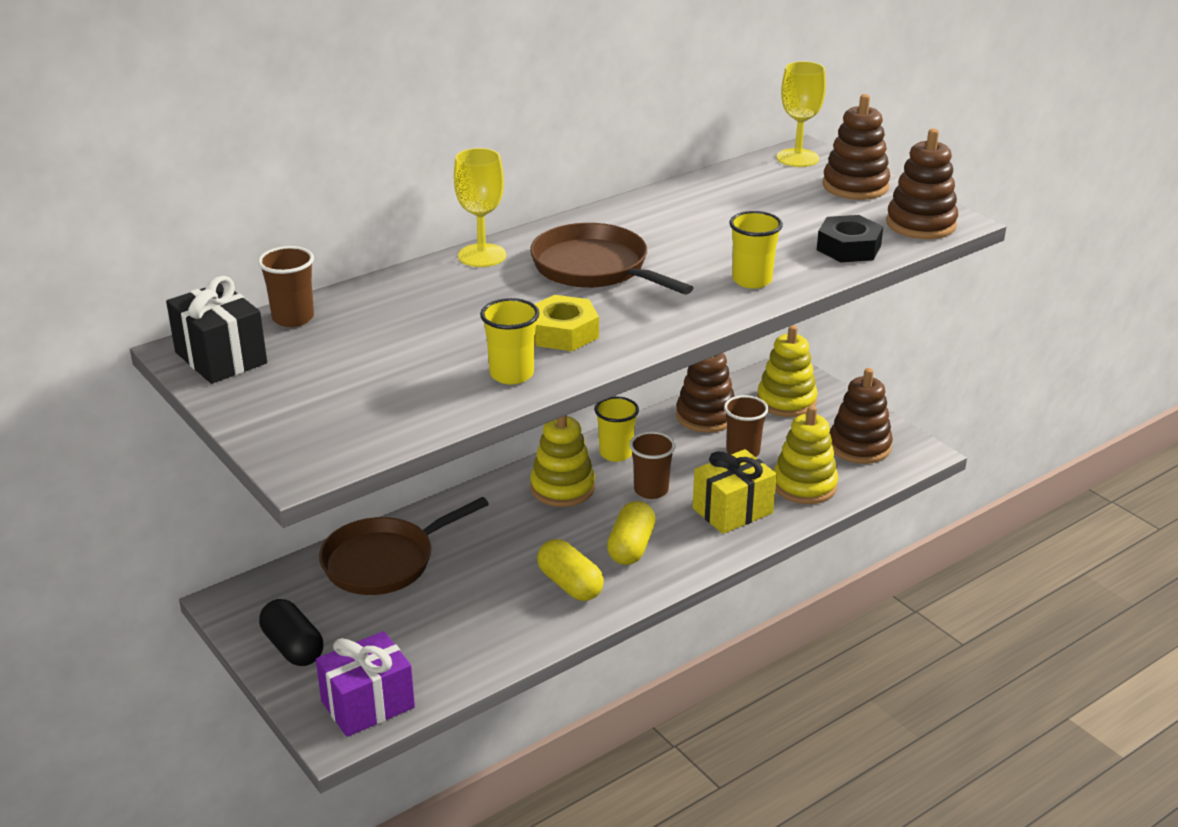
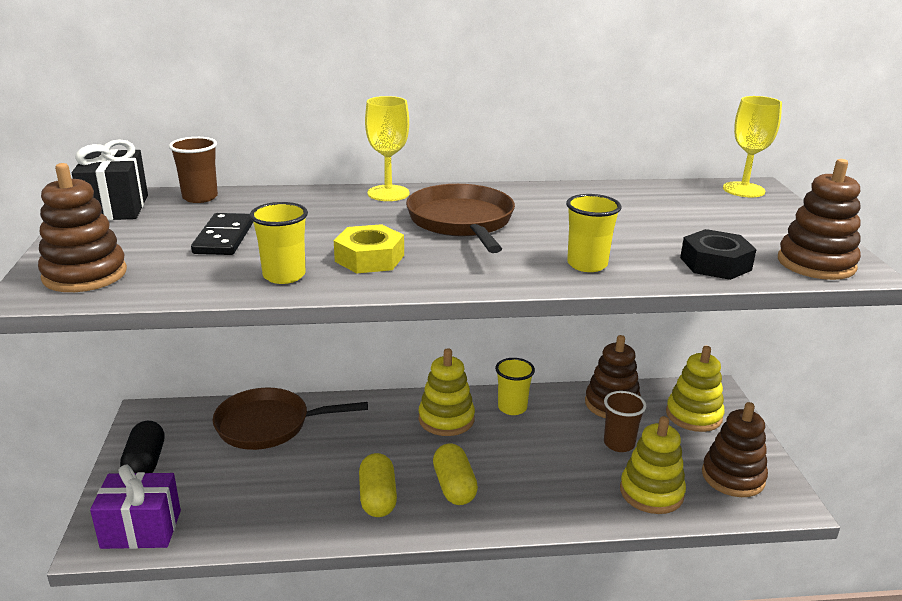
camera: 30 degrees right, 5 degrees down
(394, 355) = (224, 238): none -> black domino
(631, 547) = (454, 487): yellow capsule -> yellow capsule turned 60 degrees counterclockwise
(651, 490) = (513, 446): brown cup -> none
(732, 511) = (567, 490): yellow gift -> none
(855, 186) = (778, 220): brown stacking toy -> brown stacking toy (85, 275)

